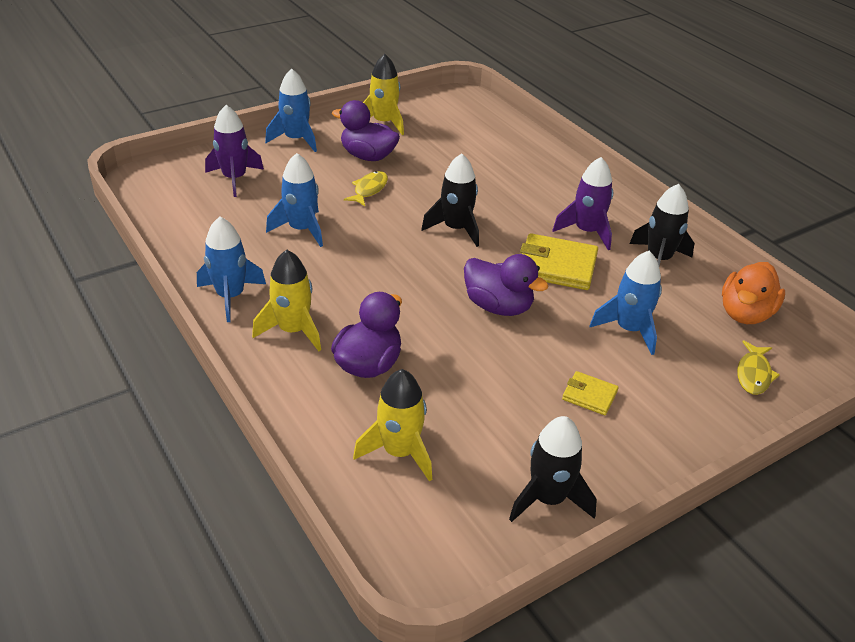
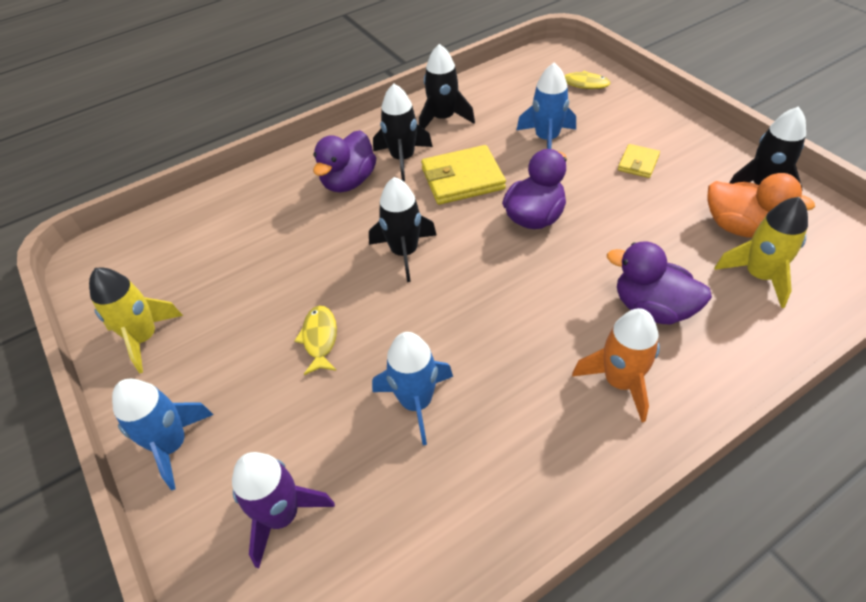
camera: 85 degrees left, 10 degrees up
(230, 296) = (574, 461): blue rocket -> none
(293, 330) = (620, 382): yellow rocket -> orange rocket
(368, 156) = (235, 348): purple duck -> purple duck (349, 181)
(369, 189) = (320, 338): yellow fish -> yellow fish turned 60 degrees clockwise
(556, 266) = (462, 179): yellow wallet -> yellow wallet turned 60 degrees clockwise
(586, 232) = (403, 159): purple rocket -> black rocket
(745, 314) = (510, 81): orange duck -> orange duck (741, 227)

